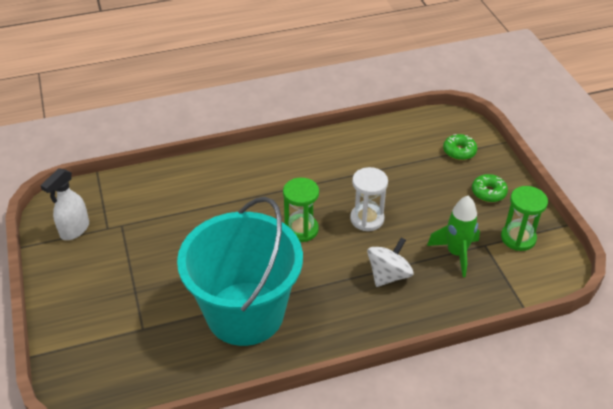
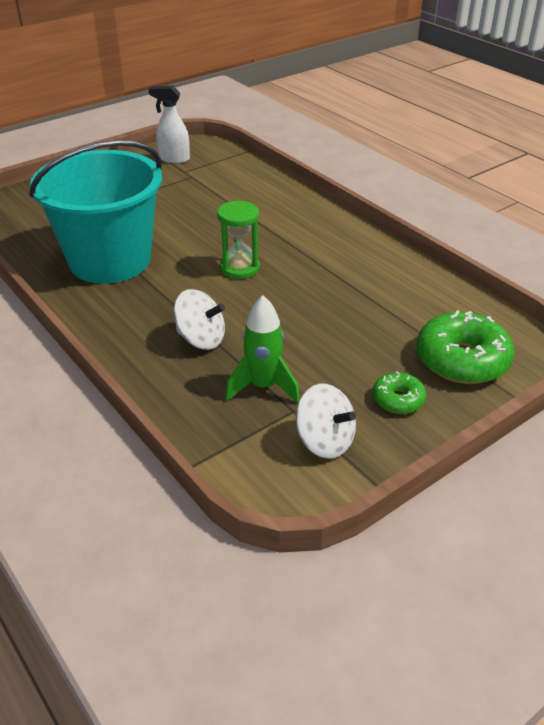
camera: 70 degrees right, 5 degrees down
(367, 219) = (282, 307): white hourglass -> none
(459, 151) = (462, 360): green donut -> green donut, size x1.89
(518, 238) = (324, 441): green hourglass -> white spinning top

